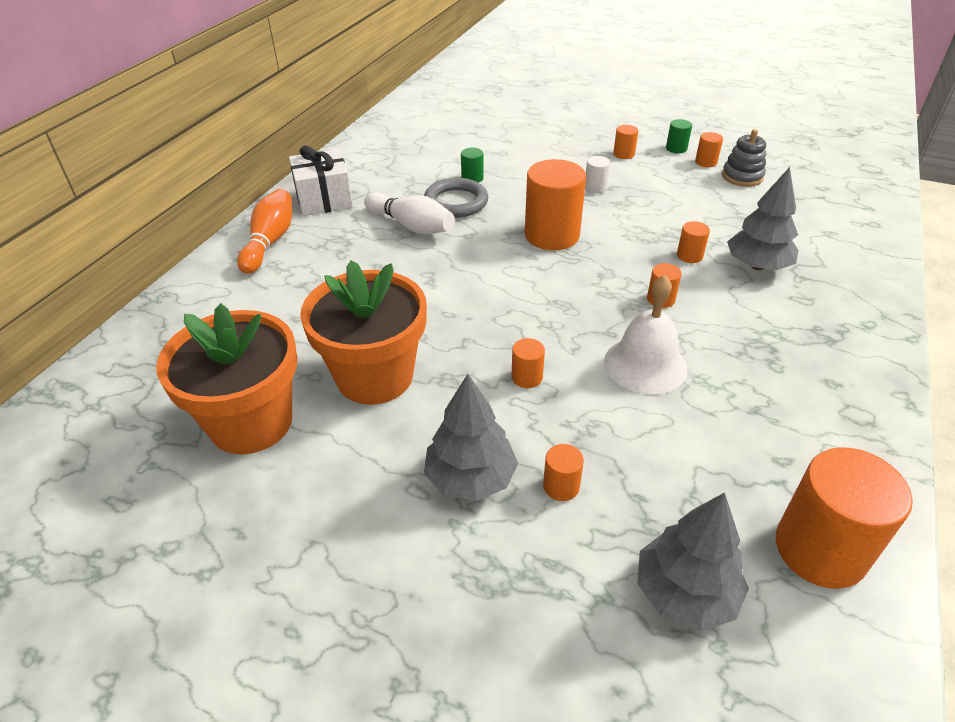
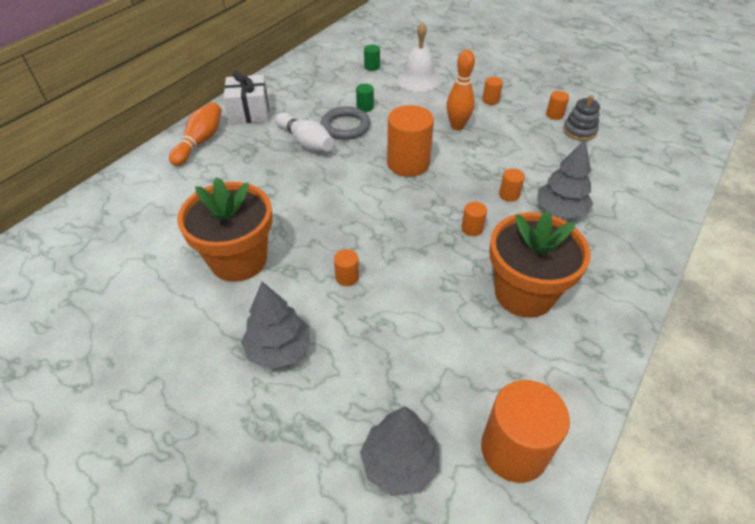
camera: 10 degrees right, 5 degrees up
(251, 422) = (143, 282): orange flower pot -> orange flower pot (524, 293)
(561, 486) = (341, 366): orange cylinder -> none
(595, 187) = (457, 126): white cylinder -> orange bowling pin
(645, 364) = (439, 280): white bell -> white bell (418, 80)
(676, 148) = (535, 100): green cylinder -> green cylinder (372, 67)

